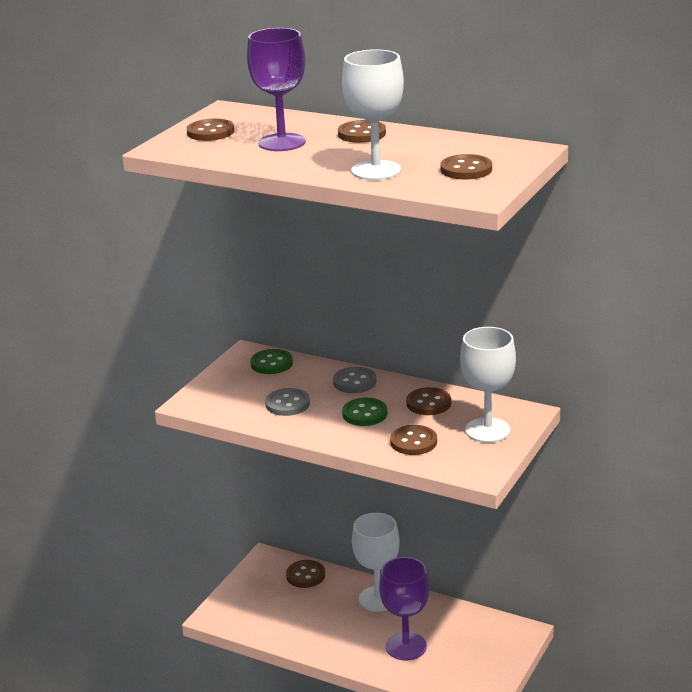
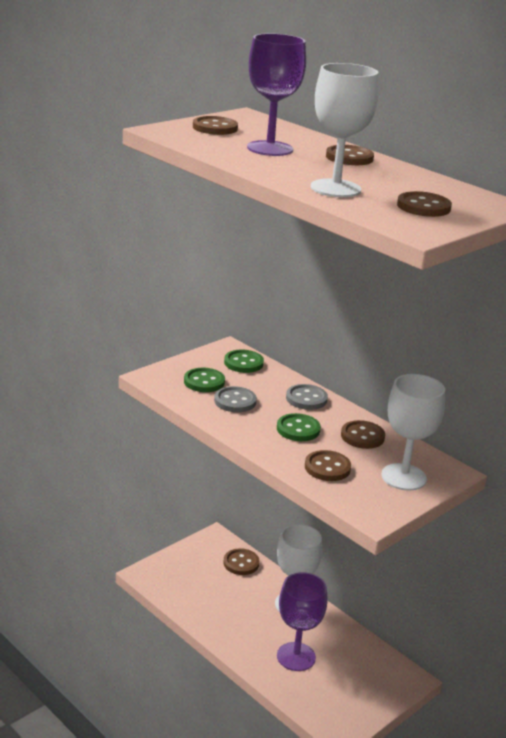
camera: 15 degrees right, 0 degrees up
(245, 393) = (204, 382): none -> green button

